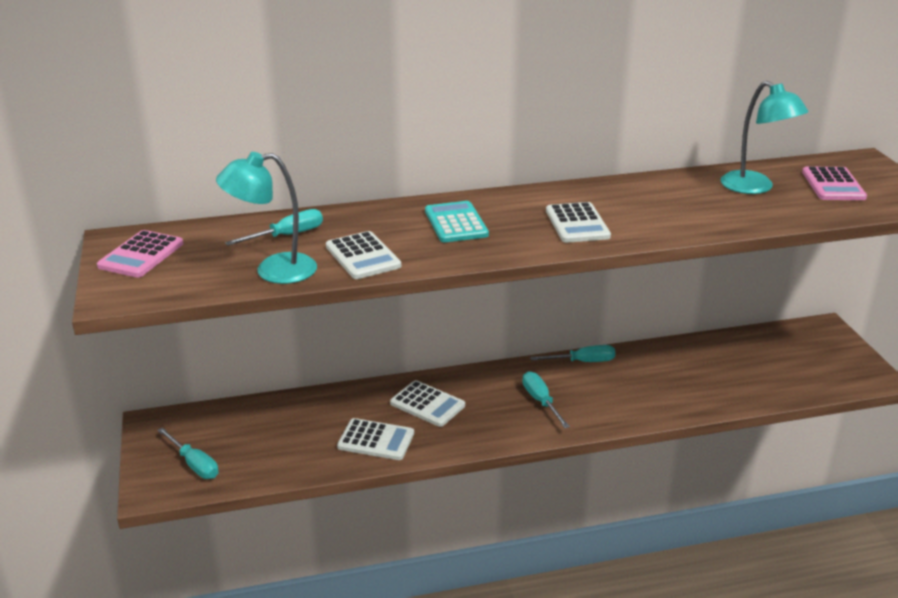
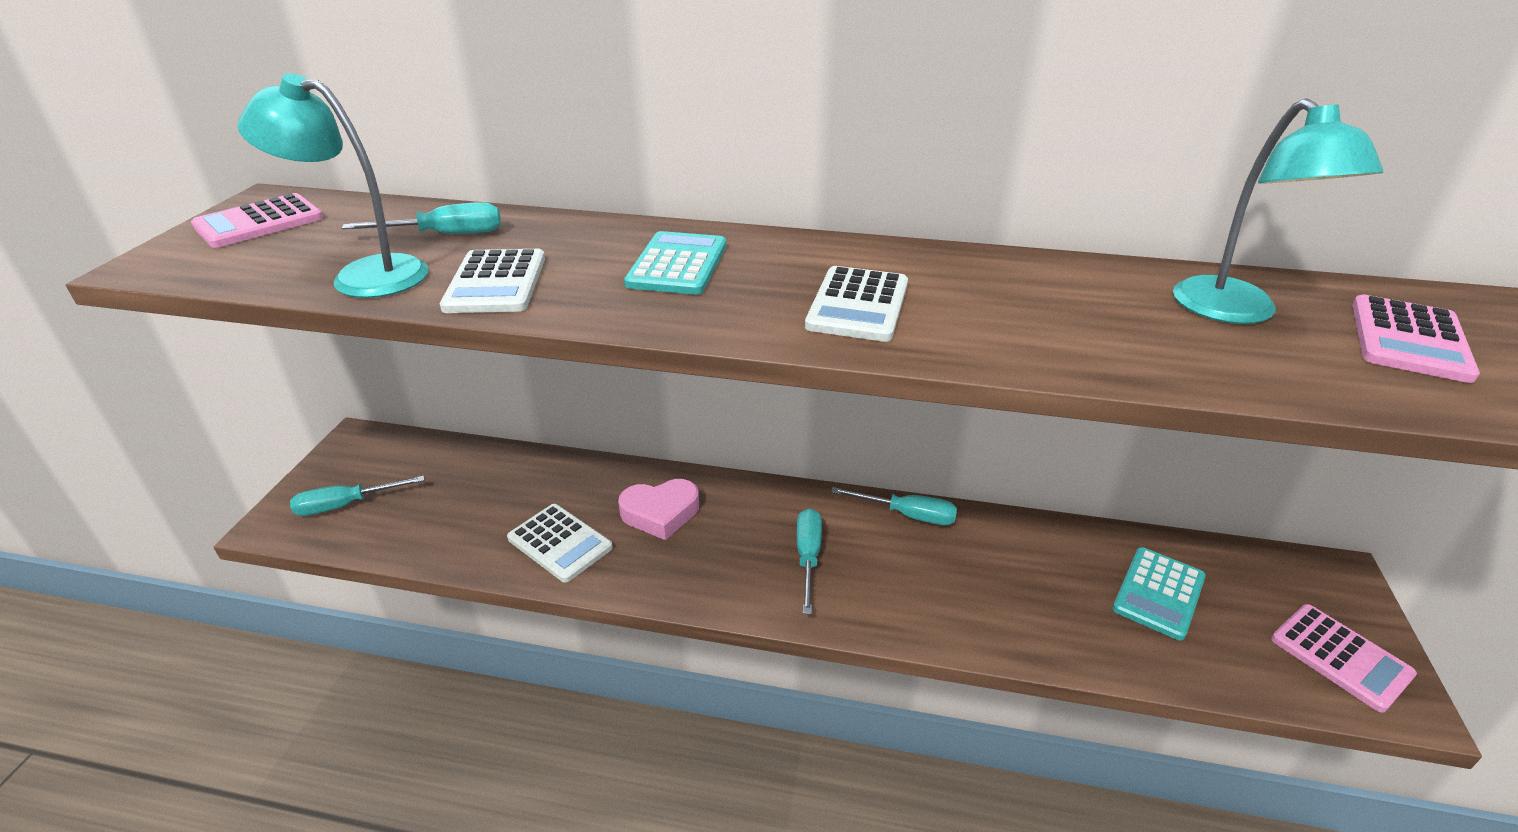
camera: 25 degrees right, 5 degrees up
(194, 464) = (346, 505): turquoise screwdriver -> turquoise screwdriver turned 90 degrees clockwise
(427, 404) = (660, 513): white calculator -> pink heart
(743, 363) = (1158, 593): none -> turquoise calculator
(842, 367) = (1340, 657): none -> pink calculator

